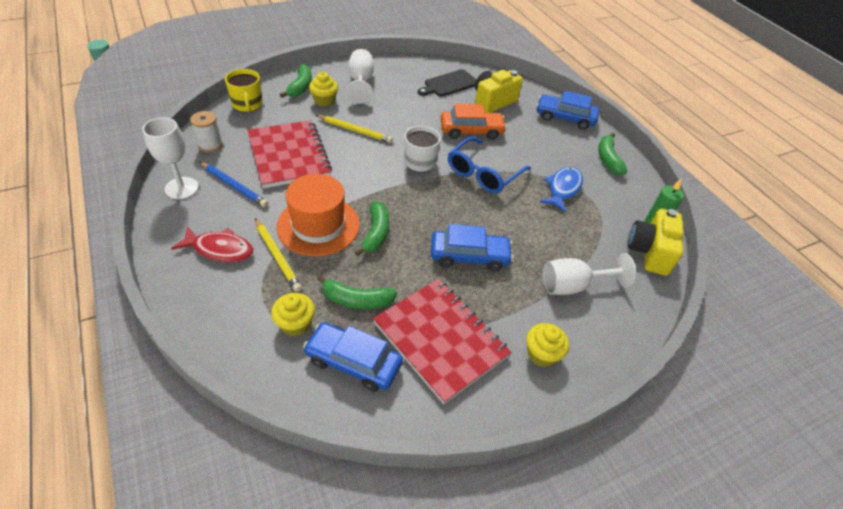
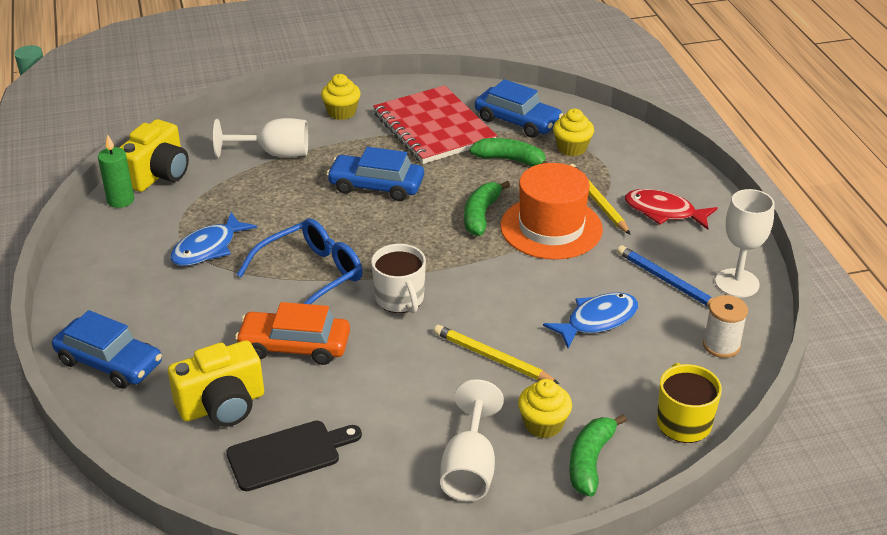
camera: 165 degrees left, 10 degrees down
(289, 155) = (597, 320): red notebook -> blue fish
(608, 159) = (102, 285): green banana -> none

